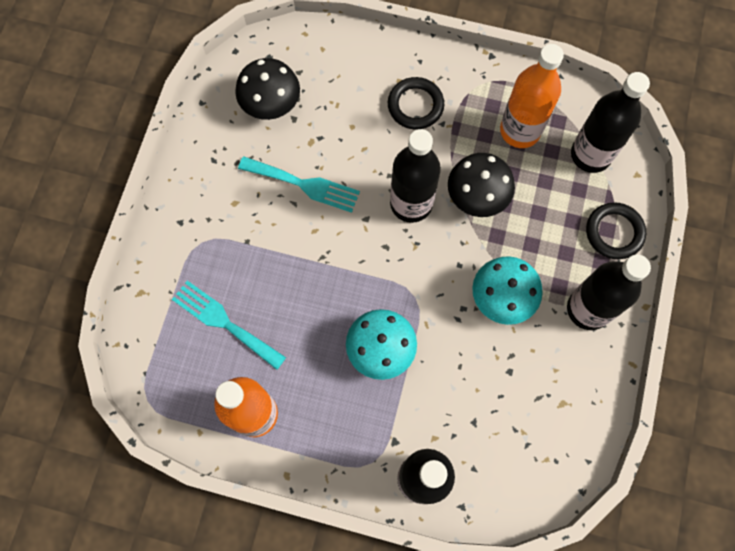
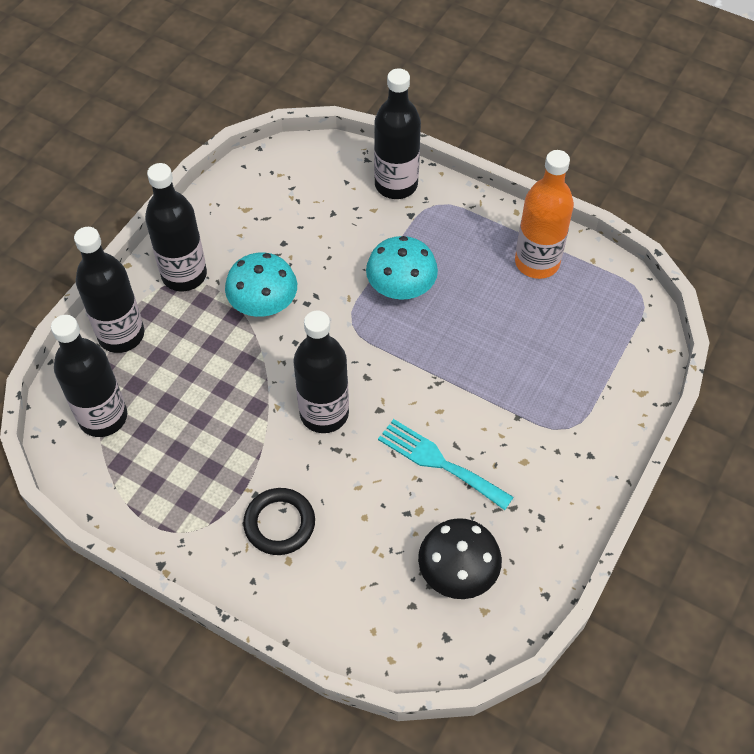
camera: 165 degrees left, 15 degrees down
(224, 322) = (554, 345): turquoise fork -> none
(477, 196) = (248, 404): black mushroom -> none
(520, 130) = (169, 463): orange bottle -> none
(614, 232) = (121, 335): black ring -> black bottle

